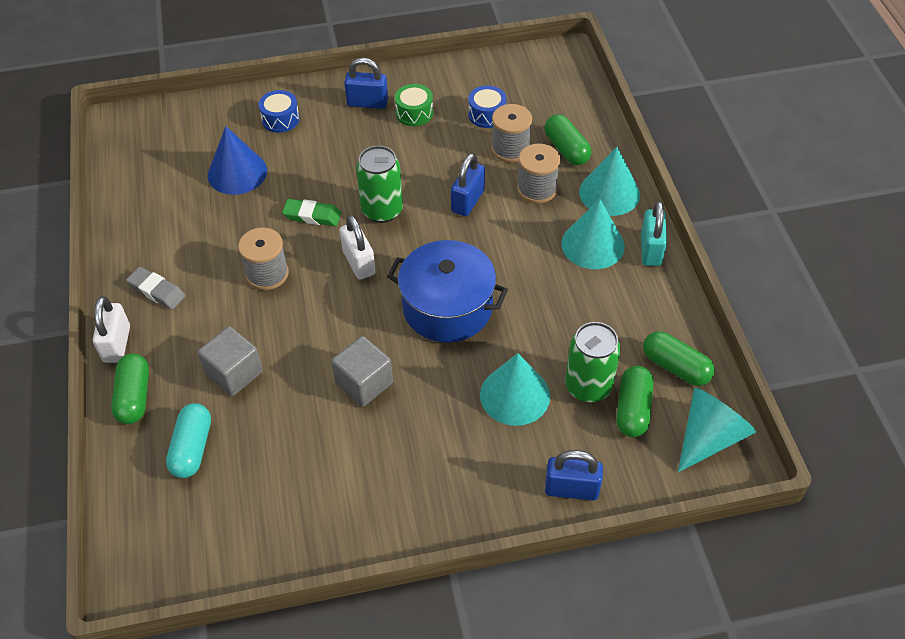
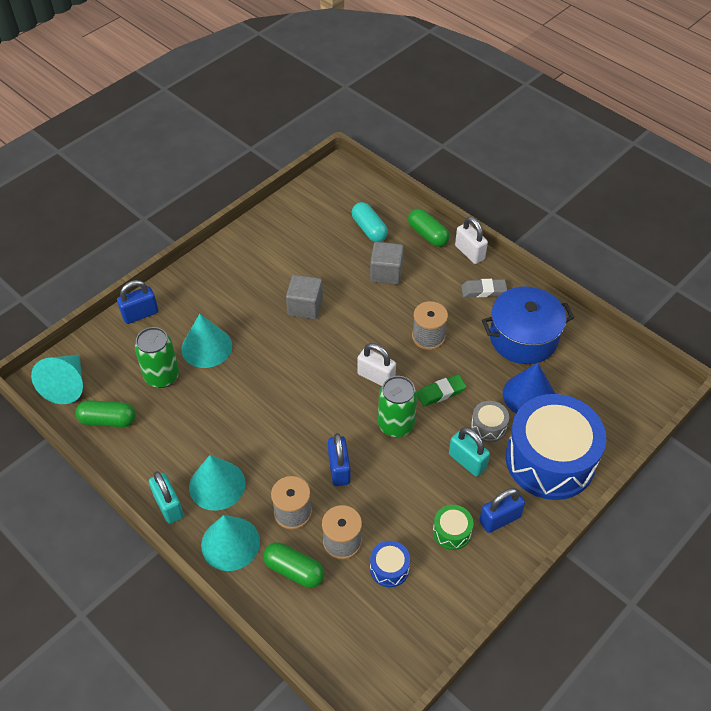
camera: 145 degrees right, 0 degrees up
(280, 119) = (550, 459): blue drum -> blue drum, size x2.45
(302, 167) = (488, 427): none -> grey drum
(349, 152) = (467, 461): none -> turquoise padlock
(447, 307) = (290, 378): blue pot -> blue pot (523, 338)
(633, 409) = (125, 377): green capsule -> none

